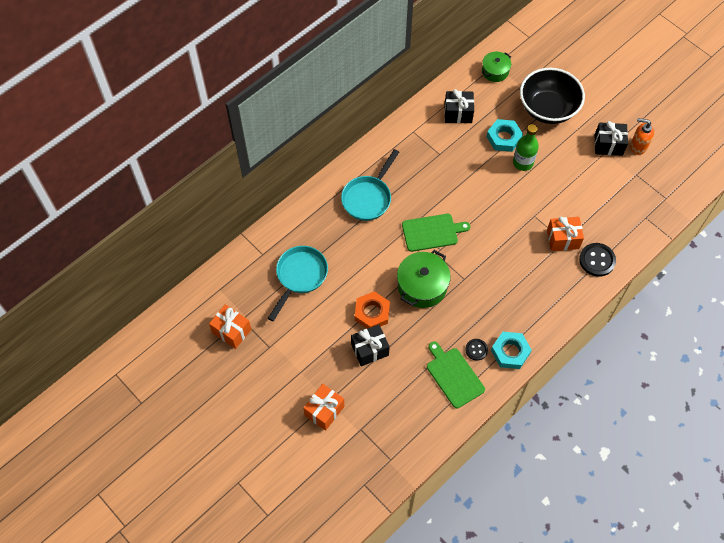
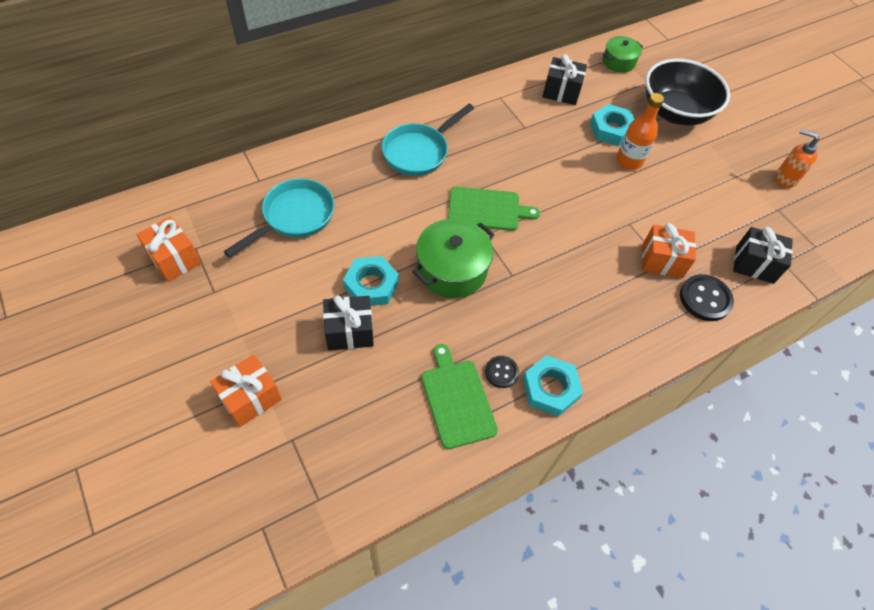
camera: 10 degrees right, 5 degrees down
(372, 313) = (371, 285): orange nut -> turquoise nut
(523, 163) = (629, 161): green bottle -> orange bottle
(608, 145) = (746, 168): black gift -> black gift (754, 264)

